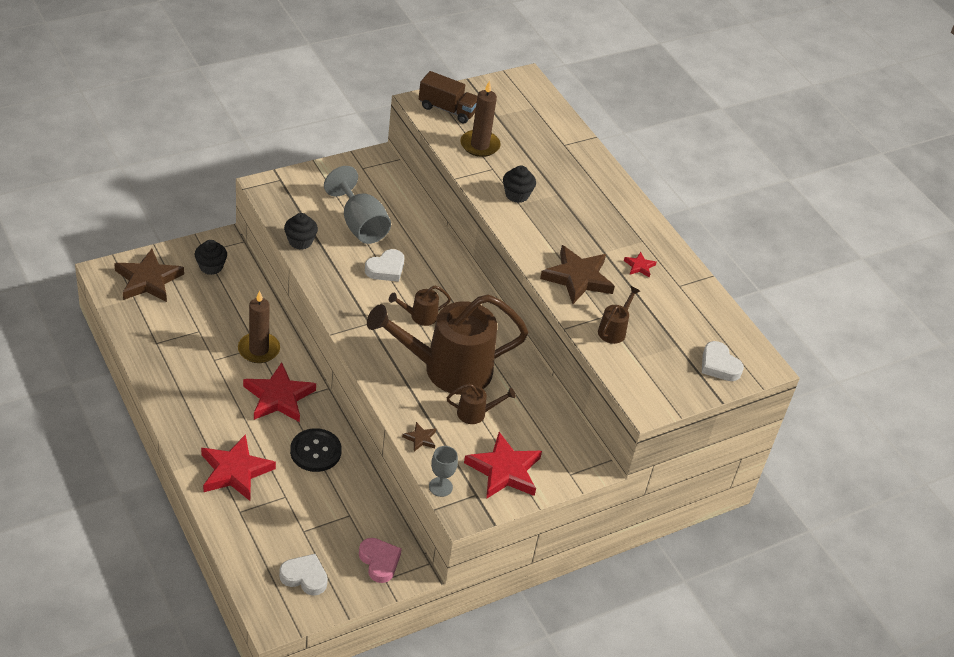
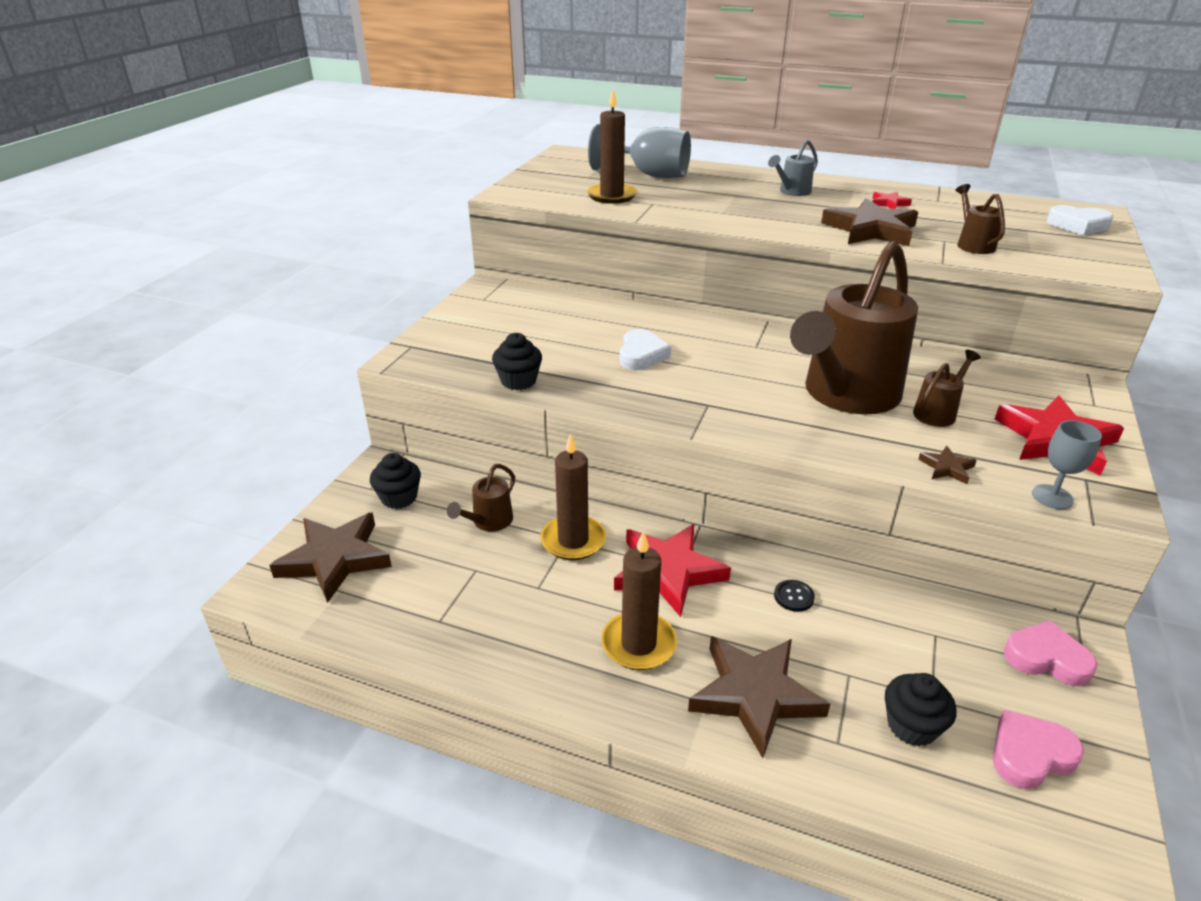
camera: 35 degrees left, 10 degrees down
(220, 416) = (638, 644): none -> brown candle
(235, 471) = (755, 695): red star -> brown star
(304, 577) = (1030, 754): white heart -> pink heart
(315, 451) = (794, 596): black button -> black button, size x0.49
(360, 225) = (555, 337): grey goblet -> grey goblet (649, 175)
(419, 316) = (740, 371): brown watering can -> brown watering can (488, 522)
(447, 109) = (538, 189): brown truck -> none
(517, 195) = (707, 208): black cupcake -> black cupcake (911, 726)
(599, 215) = (791, 192): none -> grey watering can

